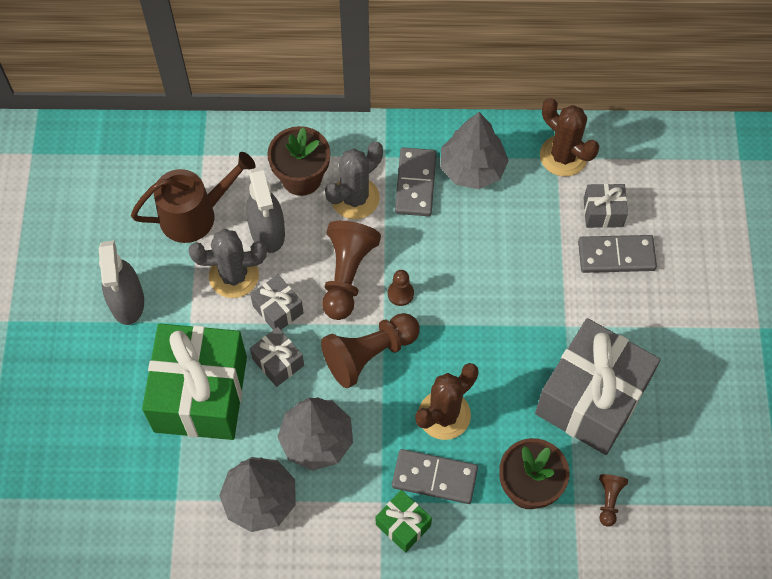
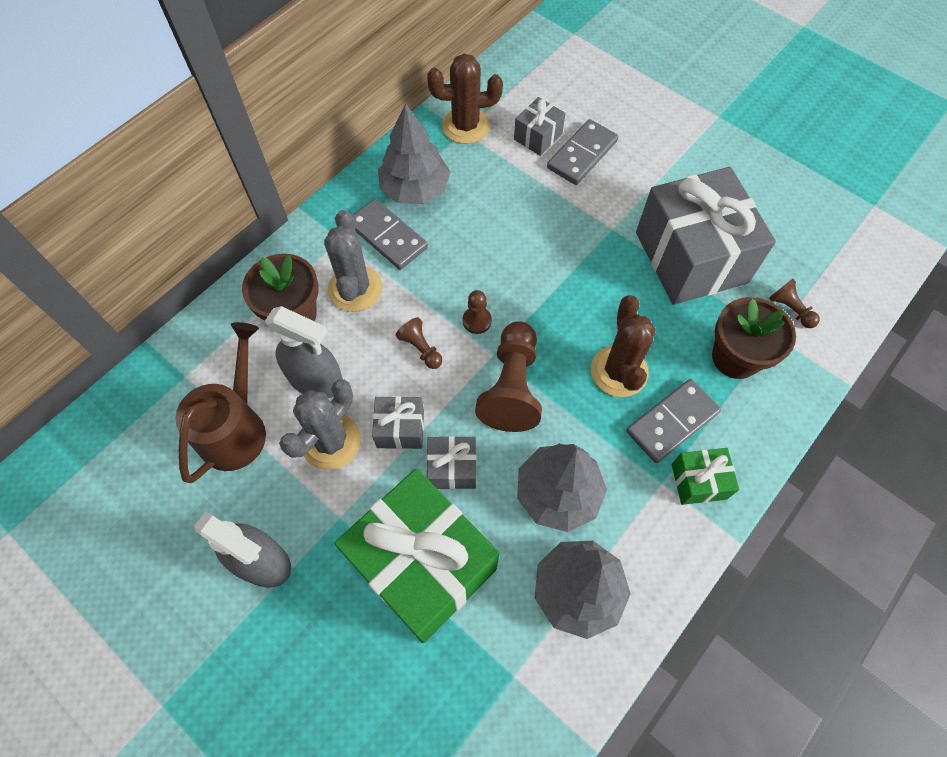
camera: 50 degrees left, 0 degrees up
(347, 275) = (421, 348): brown pawn -> brown pawn, size x0.49

